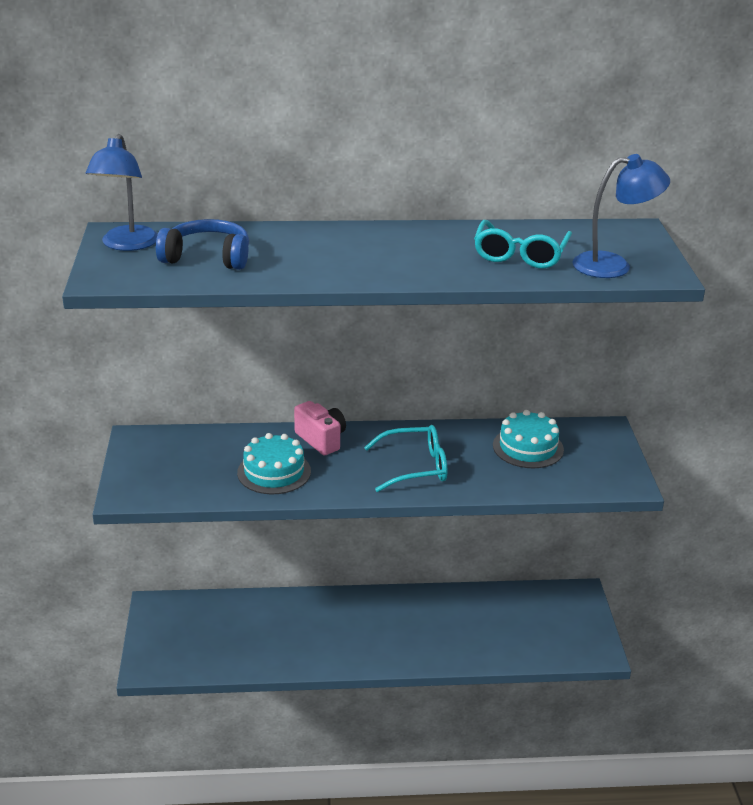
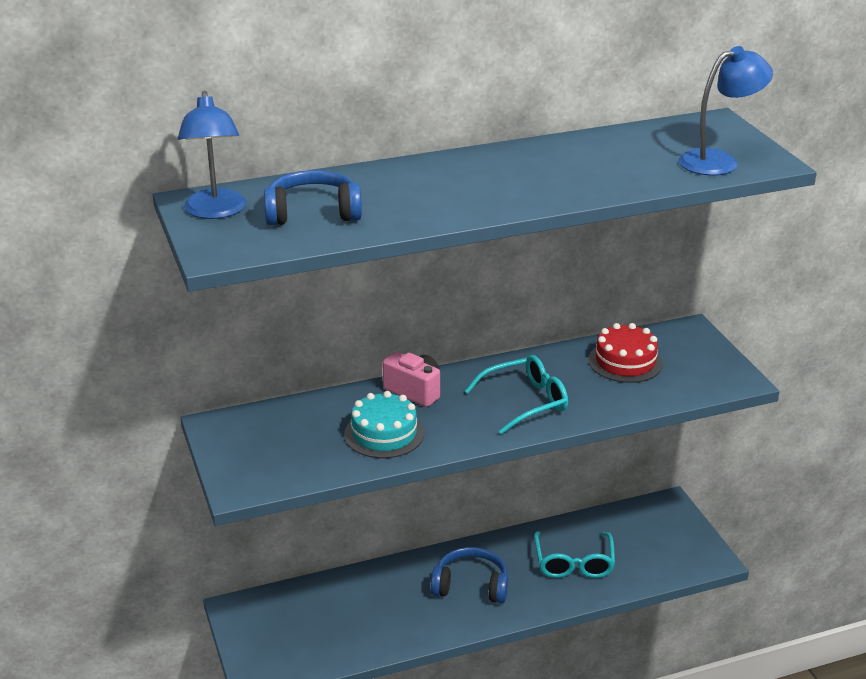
camera: 15 degrees left, 0 degrees up
(364, 629) = (471, 586): none -> blue headphones
(520, 255) = (624, 163): turquoise glasses -> turquoise glasses (574, 563)
(528, 447) = (625, 361): turquoise cake -> red cake

